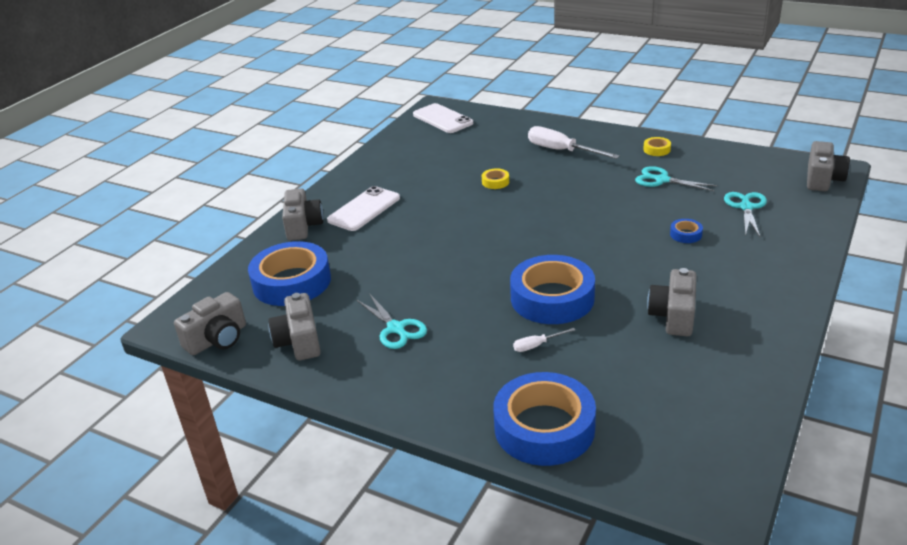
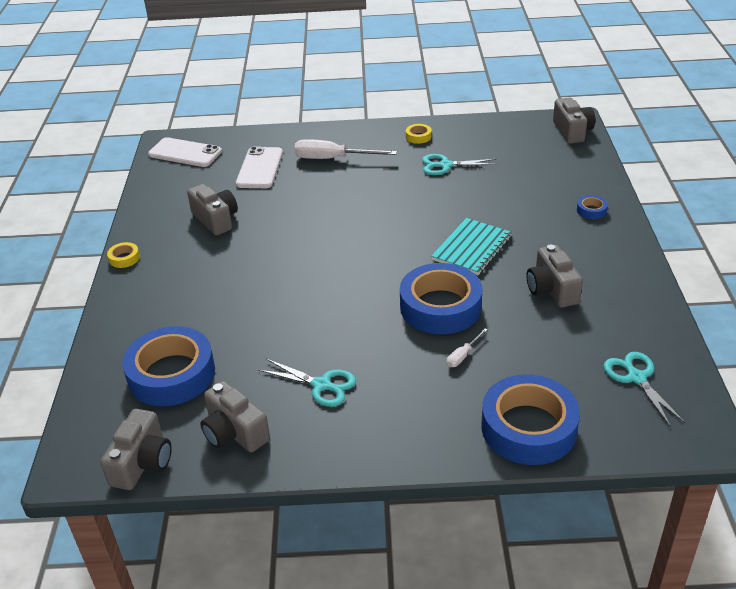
camera: 30 degrees left, 5 degrees up
(303, 226) = (130, 310): grey camera -> grey camera (216, 220)
(364, 209) = (183, 273): white phone -> white phone (260, 168)
(495, 182) = (295, 207): yellow tape -> yellow tape (124, 258)
(625, 257) = (472, 248): none -> turquoise notebook
(686, 234) = (504, 212): blue tape -> blue tape (591, 210)
(746, 207) = (533, 173): turquoise scissors -> turquoise scissors (636, 377)

